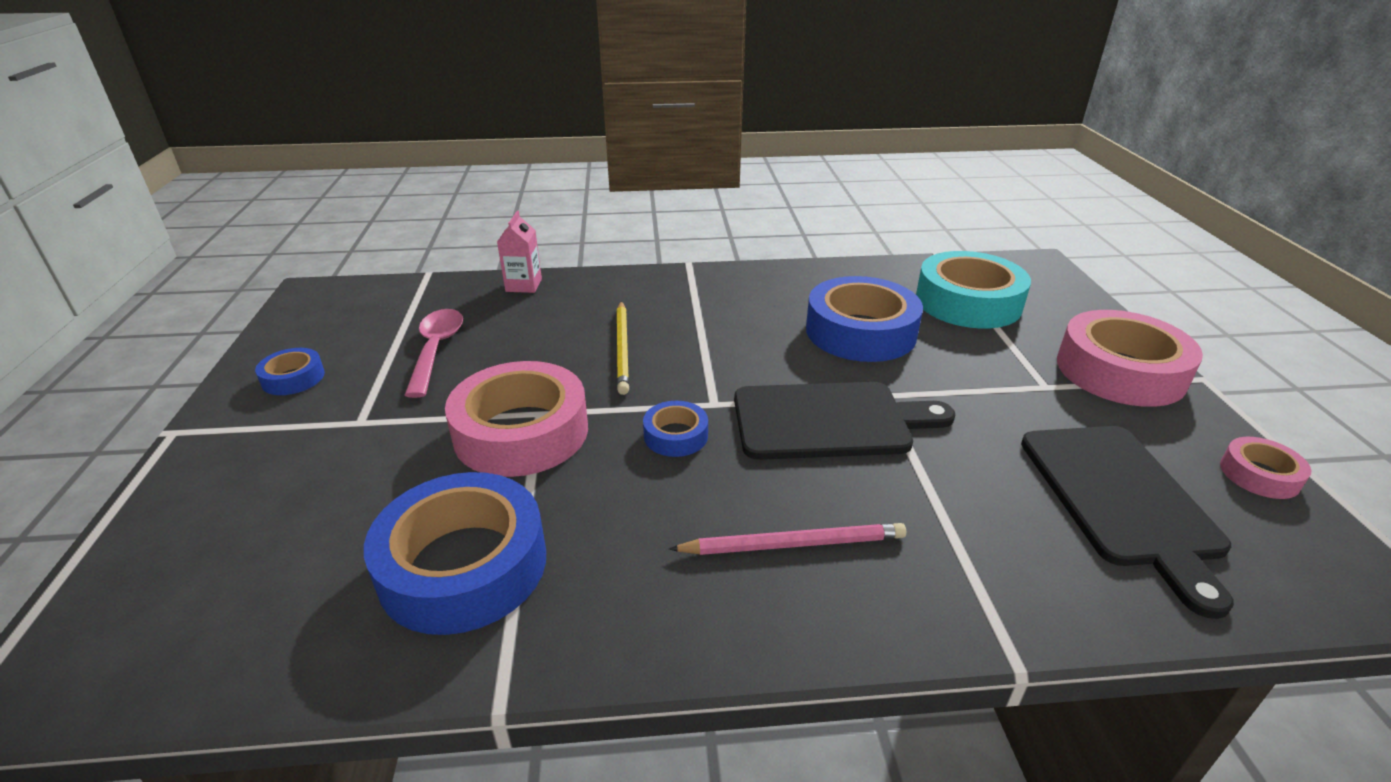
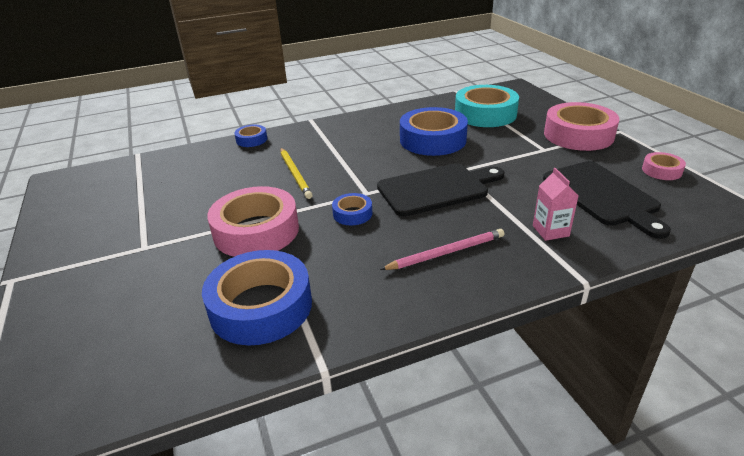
camera: 15 degrees left, 0 degrees up
(293, 378) = (79, 232): blue tape -> blue tape (251, 140)
(436, 350) = (172, 197): pink spoon -> none
(523, 285) = (209, 150): pink carton -> pink carton (550, 231)

